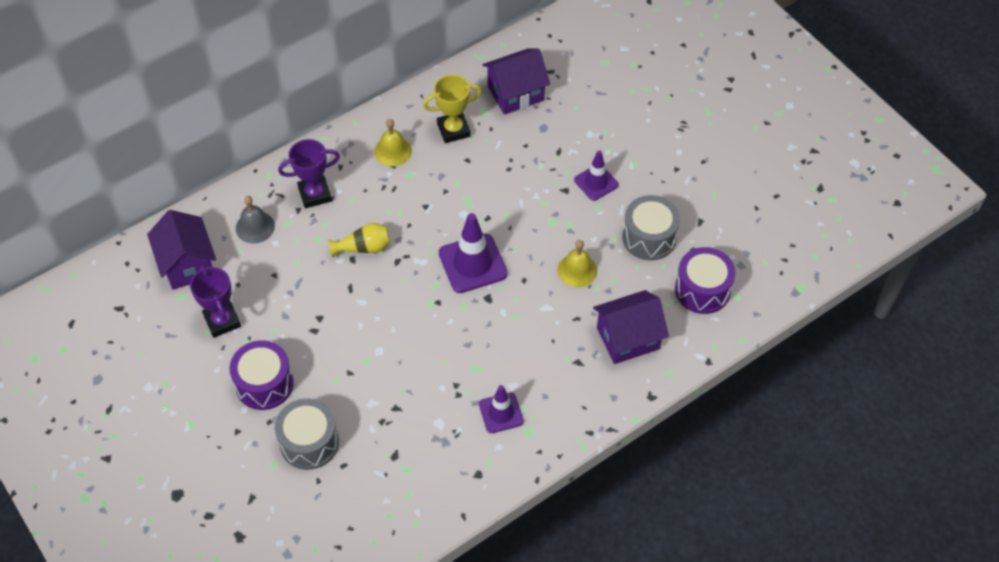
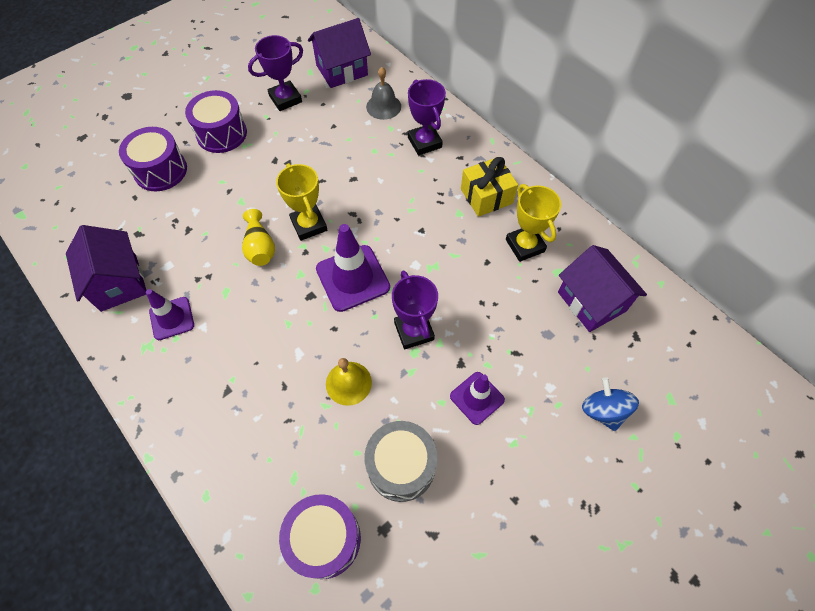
camera: 85 degrees right, 5 degrees up
(309, 442) = (160, 170): grey drum -> purple drum
(364, 248) = (366, 186): yellow vase -> yellow vase (260, 247)
(393, 151) = (486, 196): yellow bell -> yellow gift
(406, 298) = (309, 225): none -> yellow trophy
(532, 220) = (414, 331): none -> purple trophy
(611, 104) = (603, 410): none -> blue spinning top
(628, 338) = (255, 445): purple house -> purple house (119, 282)

